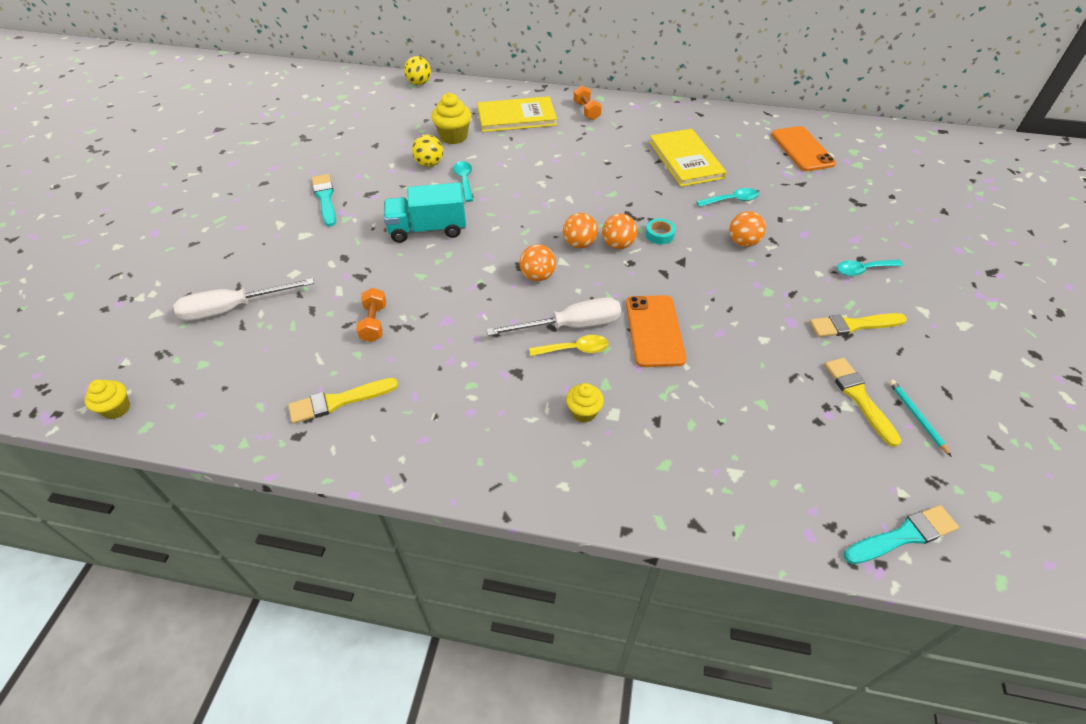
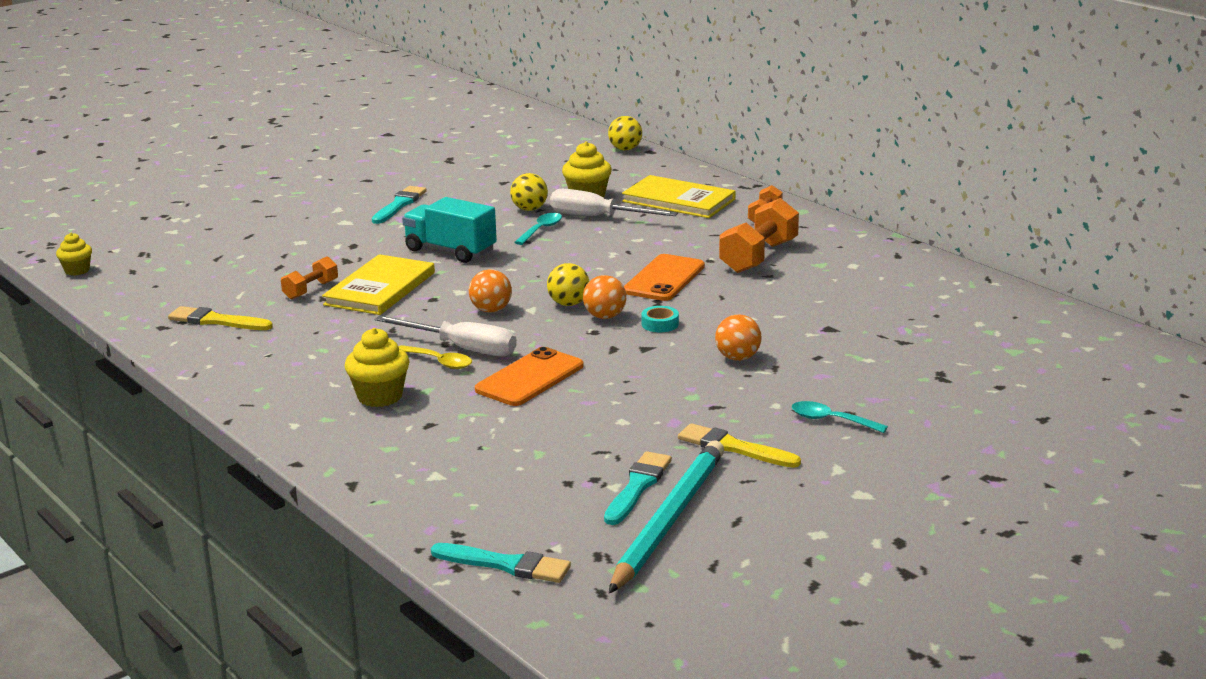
camera: 40 degrees right, 25 degrees down
(233, 308) = (226, 246): white screwdriver -> white screwdriver (598, 217)
(579, 244) = (568, 304): orange ball -> yellow ball
(583, 412) = (380, 397): yellow cupcake -> yellow cupcake, size x1.56
(631, 147) = (758, 257): none -> orange dumbbell
(685, 160) = (801, 284): yellow book -> yellow book (380, 288)
(732, 200) = (790, 327): turquoise spoon -> none
(802, 149) = (966, 318): orange phone -> orange phone (664, 279)
(858, 397) = (637, 486): yellow brush -> turquoise brush
(916, 417) = (669, 519): turquoise pencil -> turquoise pencil, size x2.44

